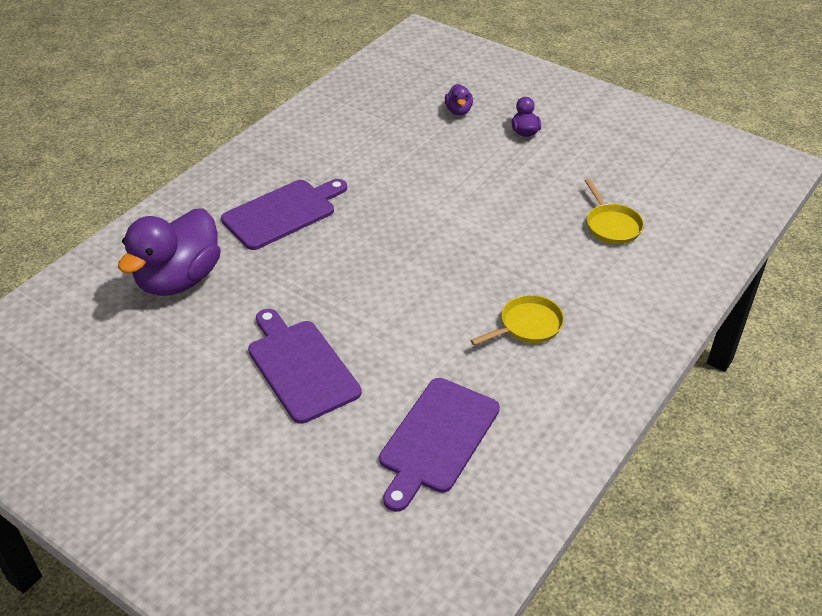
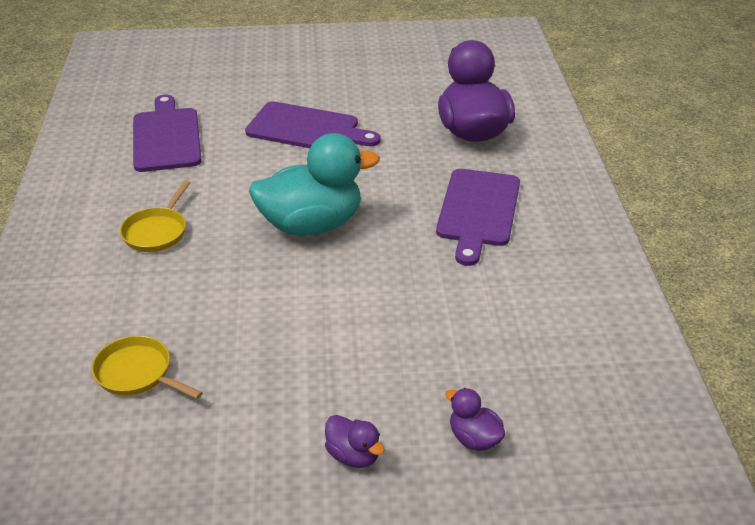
camera: 140 degrees right, 5 degrees down
(407, 266) = (311, 225): none -> turquoise duck

